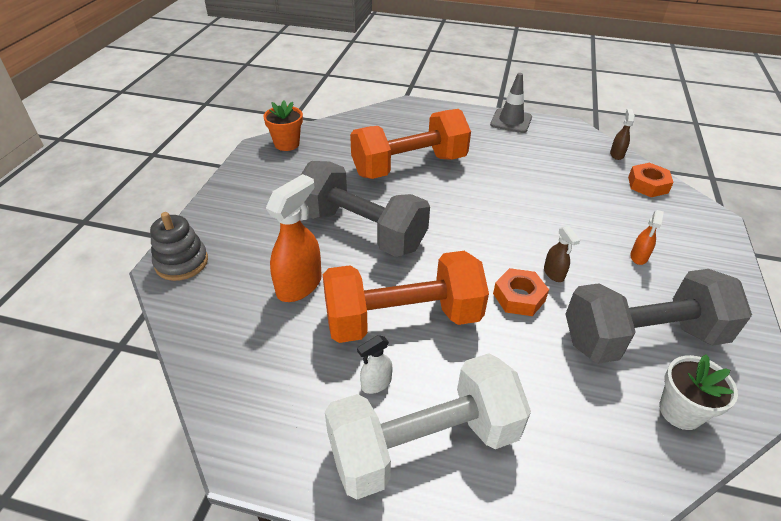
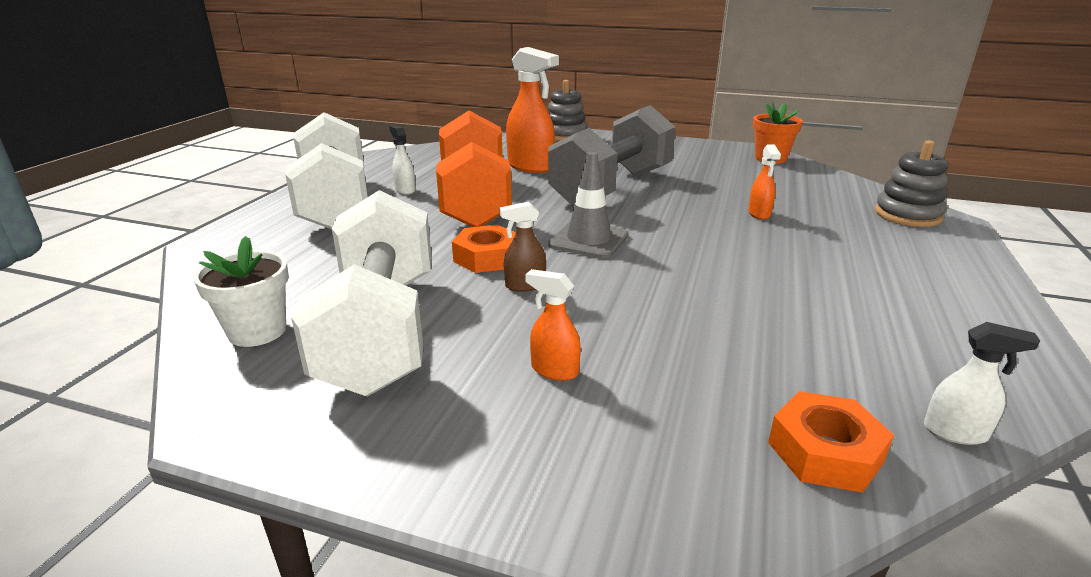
camera: 95 degrees right, 15 degrees down
(402, 115) = (907, 215): none -> grey stacking toy
(409, 166) = (759, 214): orange dumbbell -> orange spray bottle
(511, 121) = (991, 306): grey traffic cone -> grey traffic cone (589, 240)
(616, 154) = (955, 432): brown spray bottle -> white spray bottle
(642, 338) = (381, 330): grey dumbbell -> white dumbbell

